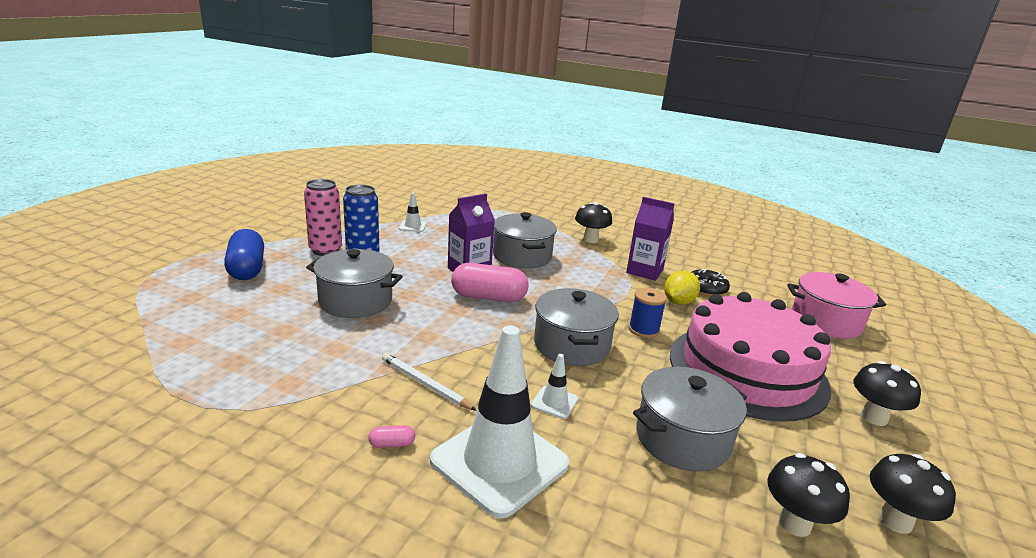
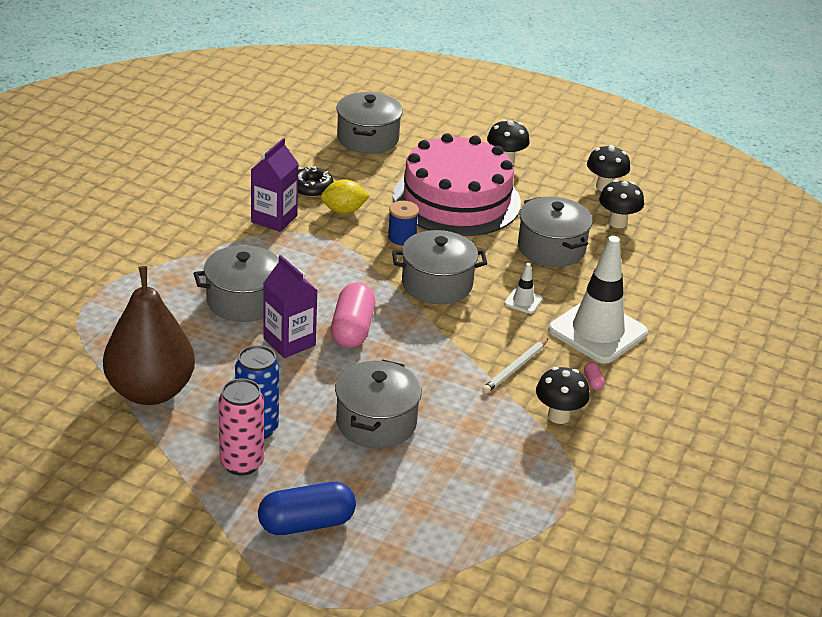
camera: 90 degrees left, 10 degrees up
(412, 226) = (150, 391): white traffic cone -> brown pear
(590, 240) = (187, 244): black mushroom -> black mushroom (558, 416)
(678, 302) = (343, 211): yellow lemon -> yellow lemon turned 45 degrees counterclockwise
(826, 321) = (368, 139): pink pot -> grey pot

